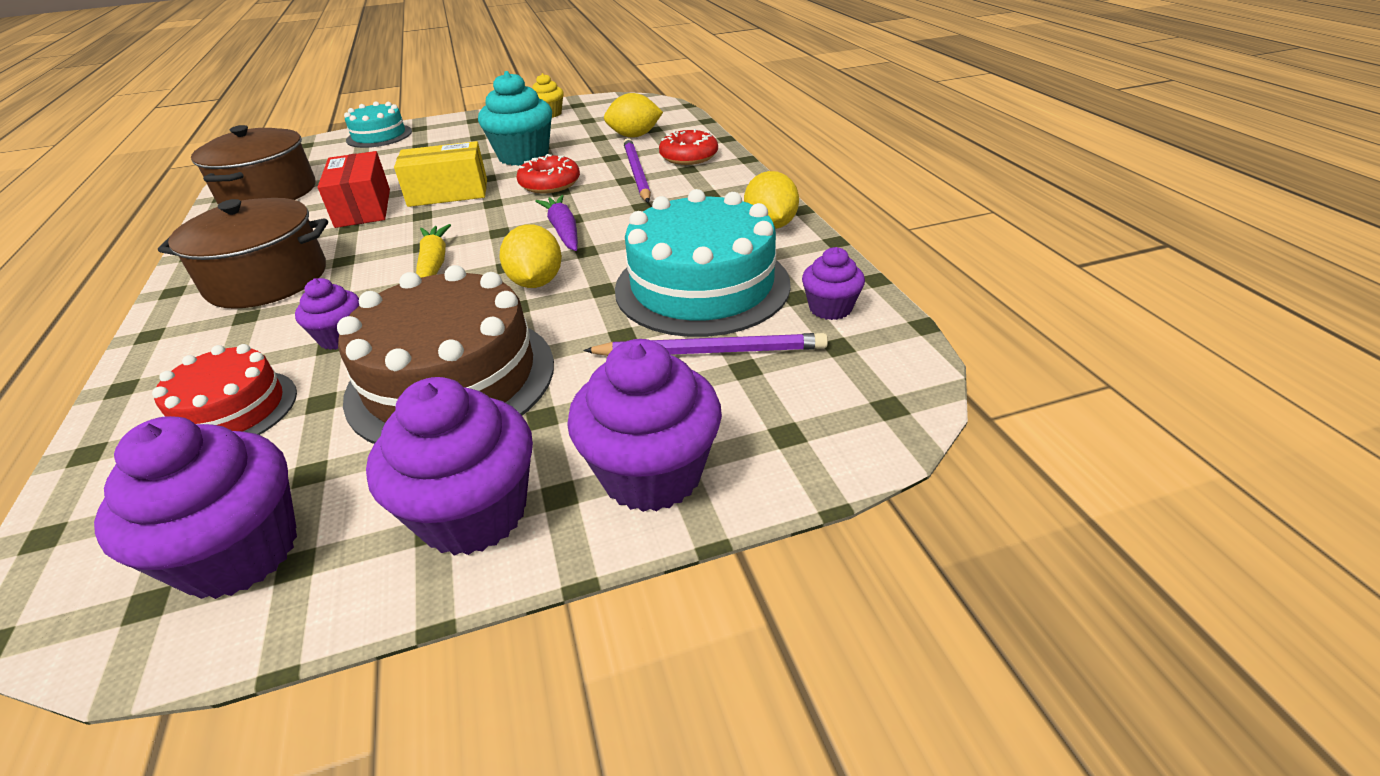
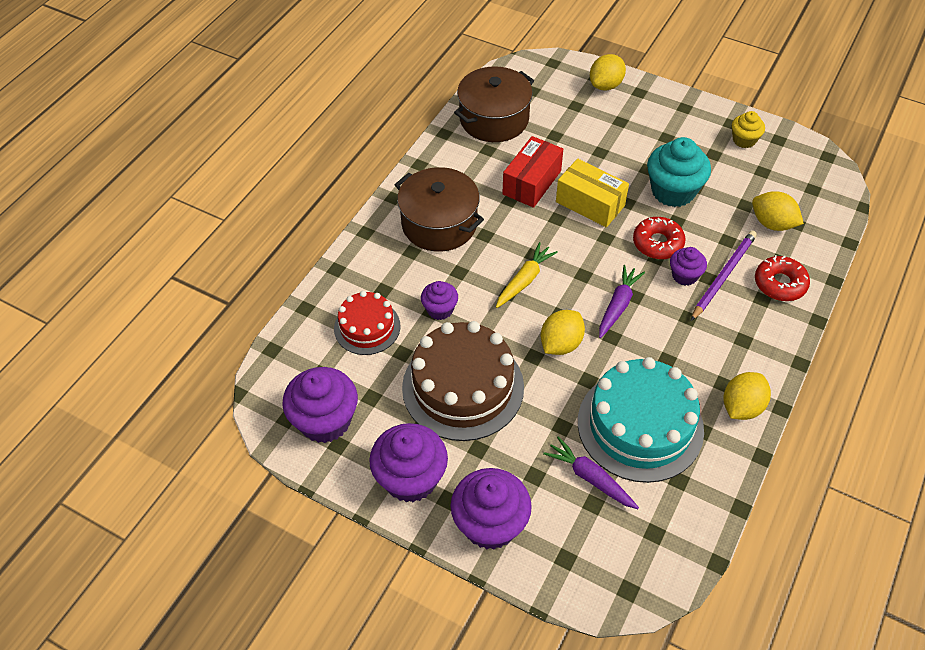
camera: 45 degrees right, 15 degrees up
(379, 136) = (605, 85): turquoise cake -> yellow lemon
(710, 351) = (590, 478): purple pencil -> purple carrot
(830, 308) = (685, 505): purple cupcake -> purple cupcake (684, 275)

